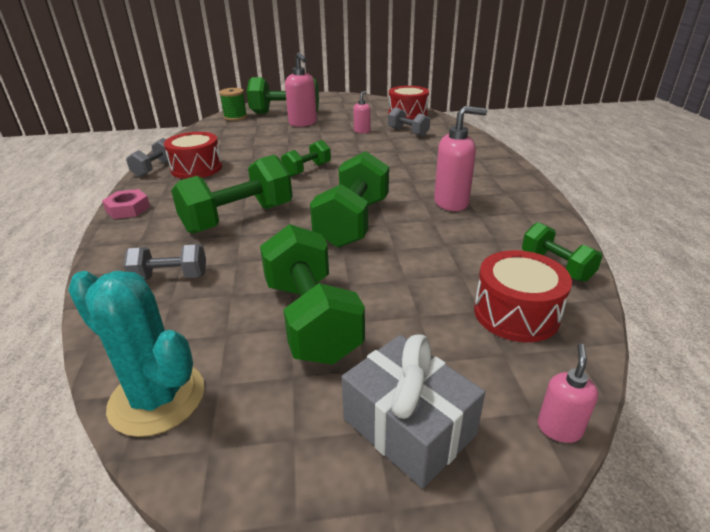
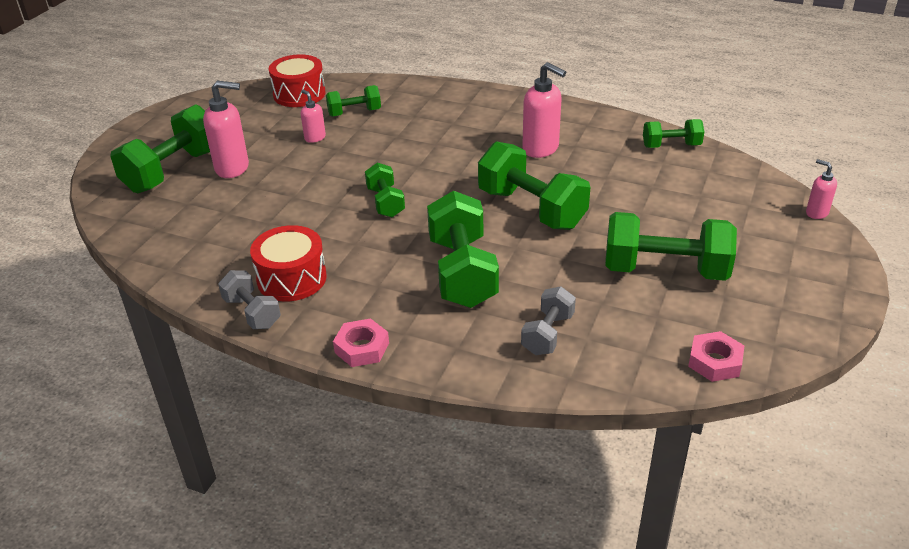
camera: 60 degrees left, 5 degrees up
(157, 398) = (715, 361): turquoise cactus -> pink nut
(235, 117) = (130, 213): green spool -> none
(408, 132) = (354, 113): grey dumbbell -> green dumbbell
(408, 426) = (792, 262): grey gift -> none
(451, 203) = (541, 149): pink soap dispenser -> pink soap dispenser turned 105 degrees clockwise
(516, 313) = (713, 184): red drum -> none

